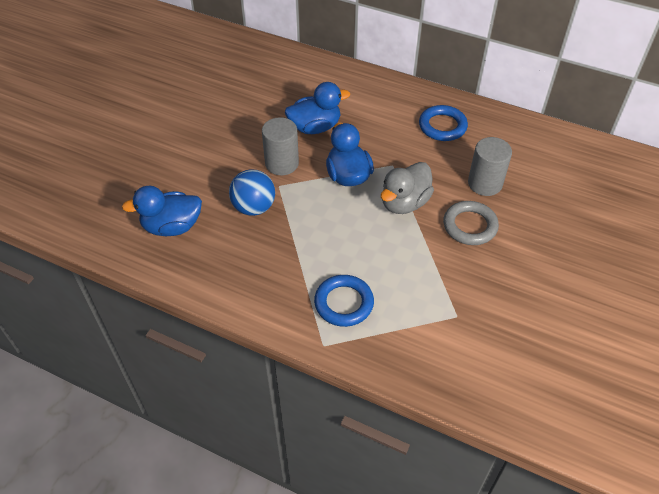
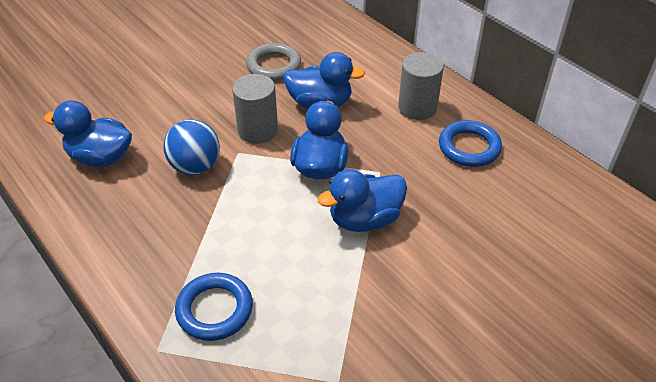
camera: 25 degrees right, 5 degrees down
(404, 203) = (364, 219): grey duck -> blue duck
(470, 226) = (427, 275): grey ring -> grey ring (274, 66)
(485, 183) = (480, 231): grey cylinder -> grey cylinder (417, 108)

